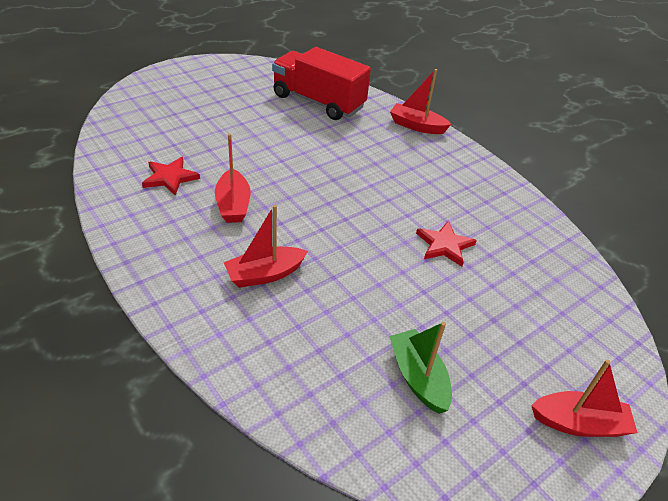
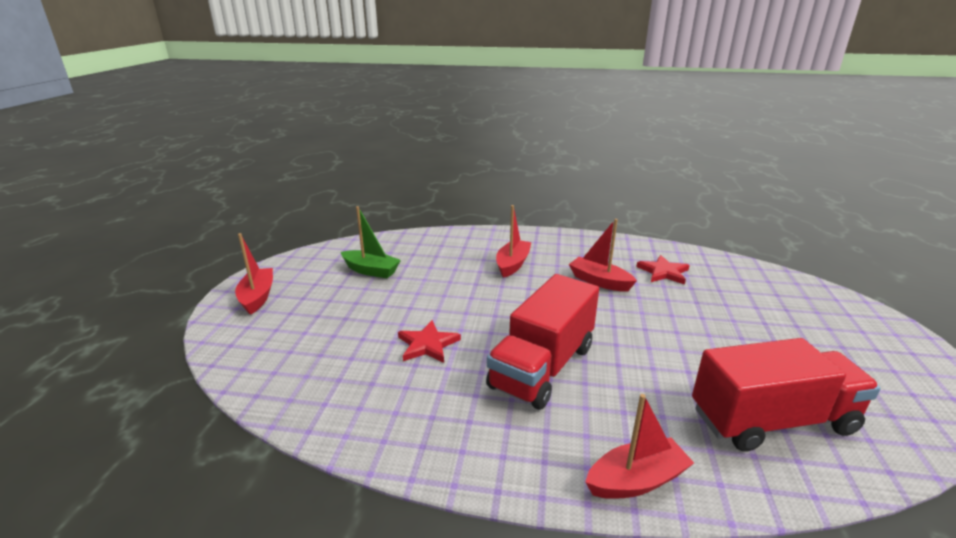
camera: 140 degrees right, 15 degrees down
(386, 183) = (542, 367): none -> red truck
(579, 423) = (257, 297): red boat -> red boat turned 120 degrees clockwise

